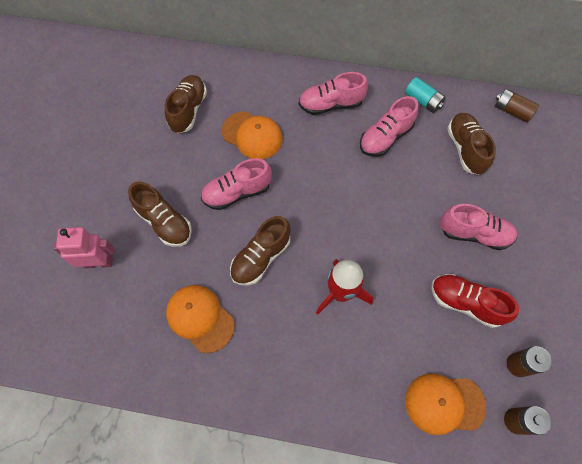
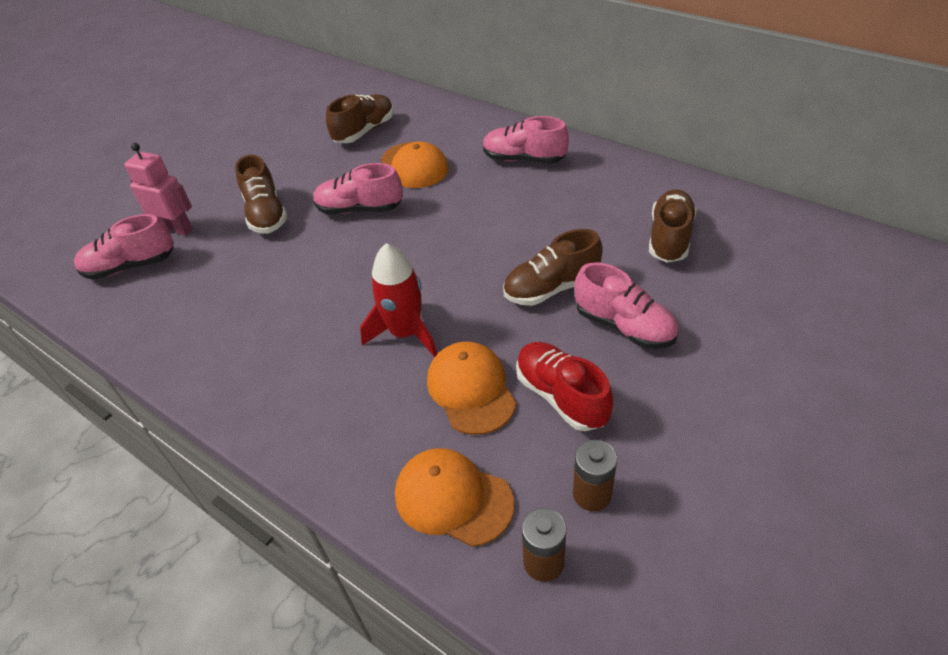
camera: 30 degrees right, 20 degrees down
(200, 318) = (233, 306): orange cap -> orange cap (471, 389)
(261, 258) = (340, 272): brown shoe -> brown shoe (551, 288)
(385, 137) = (569, 202): pink shoe -> pink shoe (130, 266)
(423, 101) = (642, 180): turquoise battery -> none
(512, 111) = (763, 216): brown battery -> none

